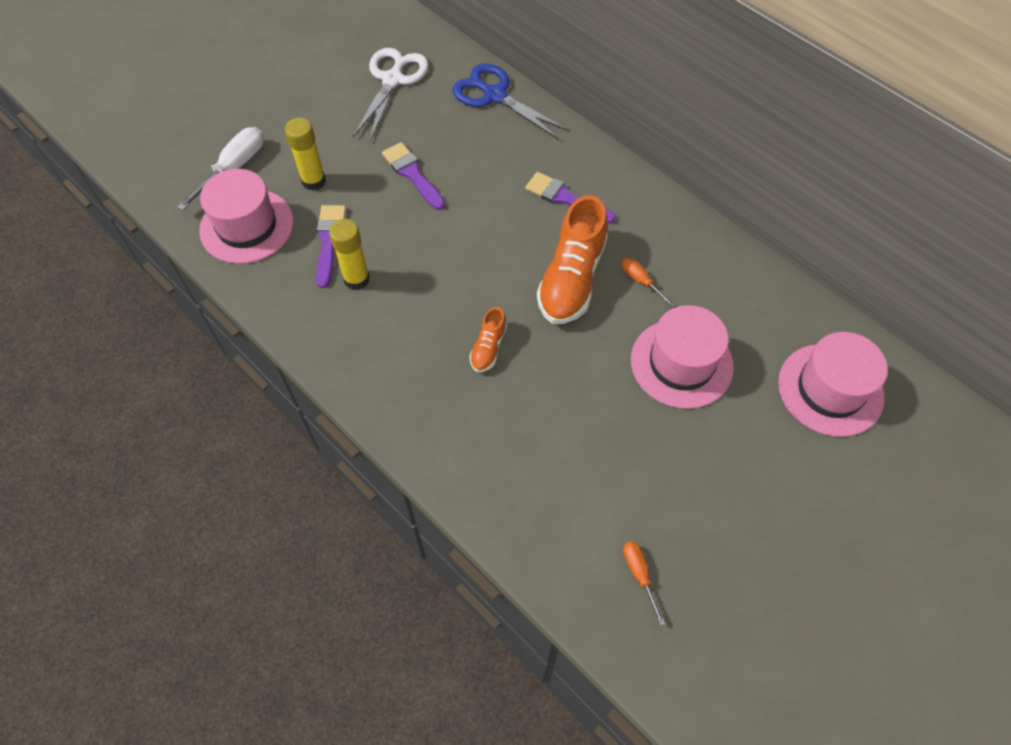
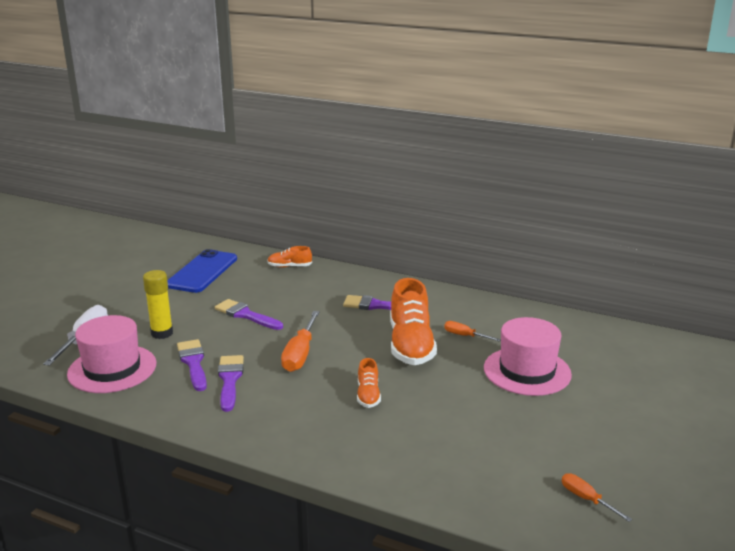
camera: 20 degrees left, 35 degrees down
(356, 279) = (230, 380): yellow glue stick -> purple brush
(393, 80) = (202, 272): white scissors -> blue phone
(444, 259) = (300, 354): none -> orange screwdriver
(495, 95) = (289, 266): blue scissors -> orange shoe
(830, 389) = (644, 361): pink hat -> none

